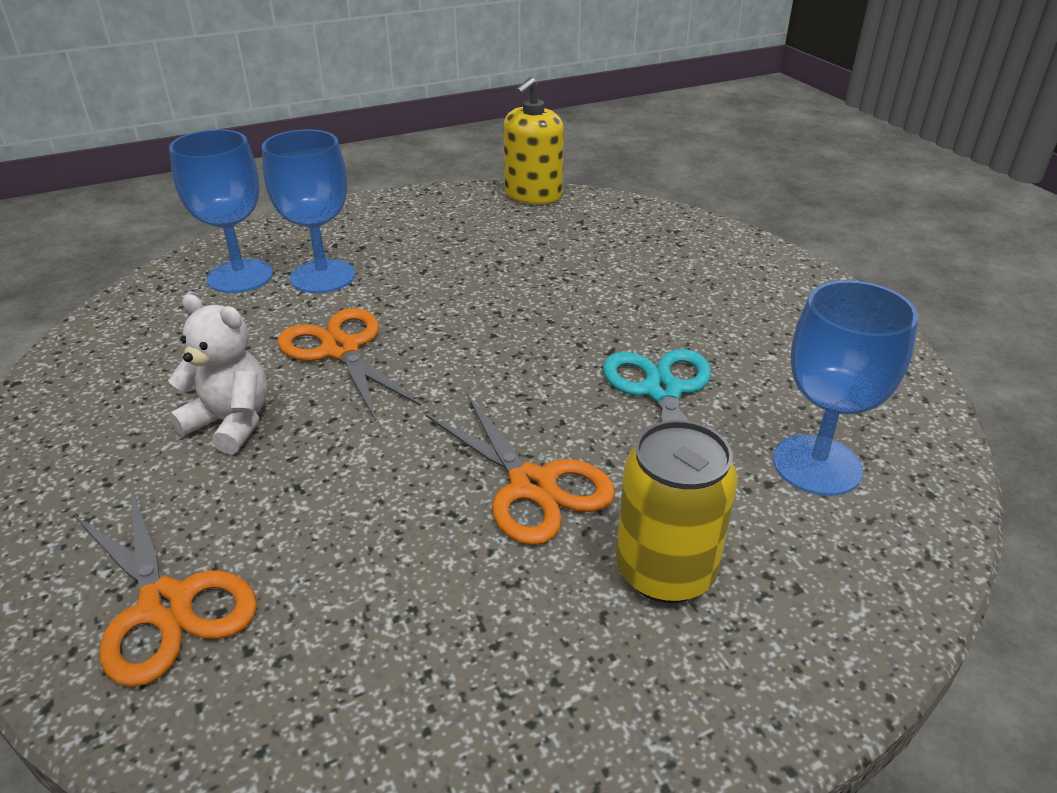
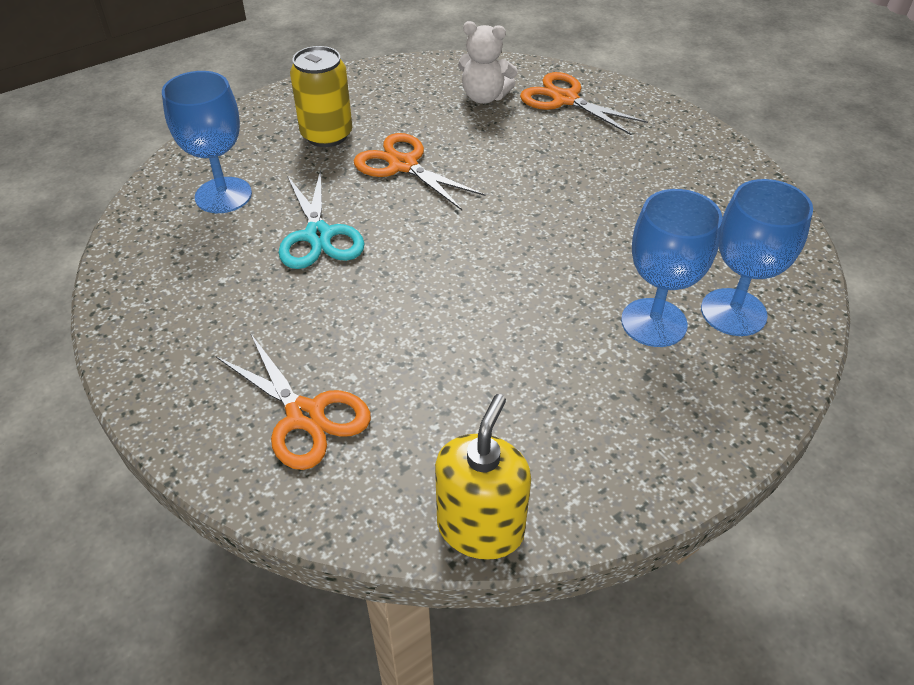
camera: 170 degrees right, 10 degrees up
(231, 423) = (611, 180): white teddy bear -> white teddy bear (484, 97)
(341, 349) = (578, 242): orange scissors -> orange scissors (305, 416)

